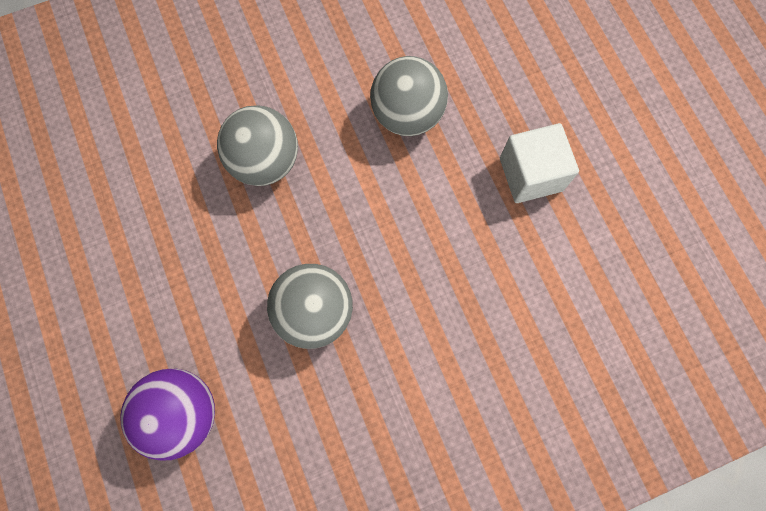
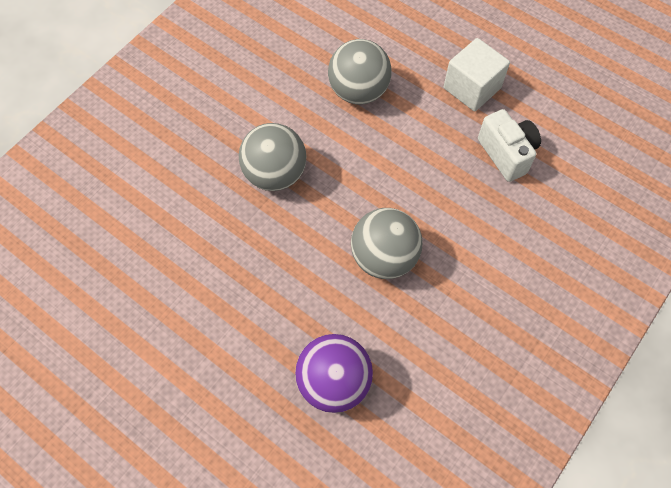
camera: 30 degrees left, 10 degrees down
(518, 270) = (507, 154): none -> white camera

